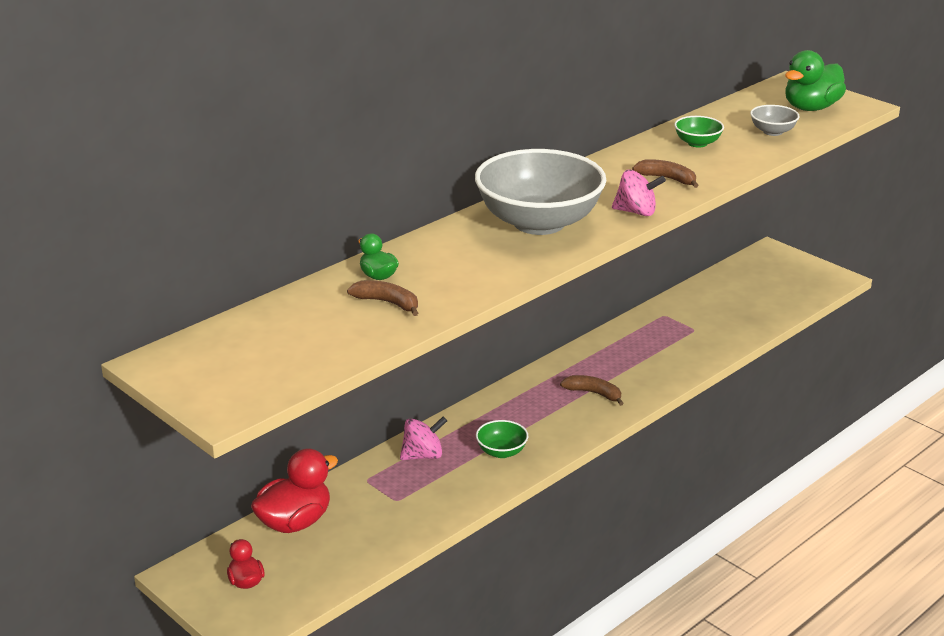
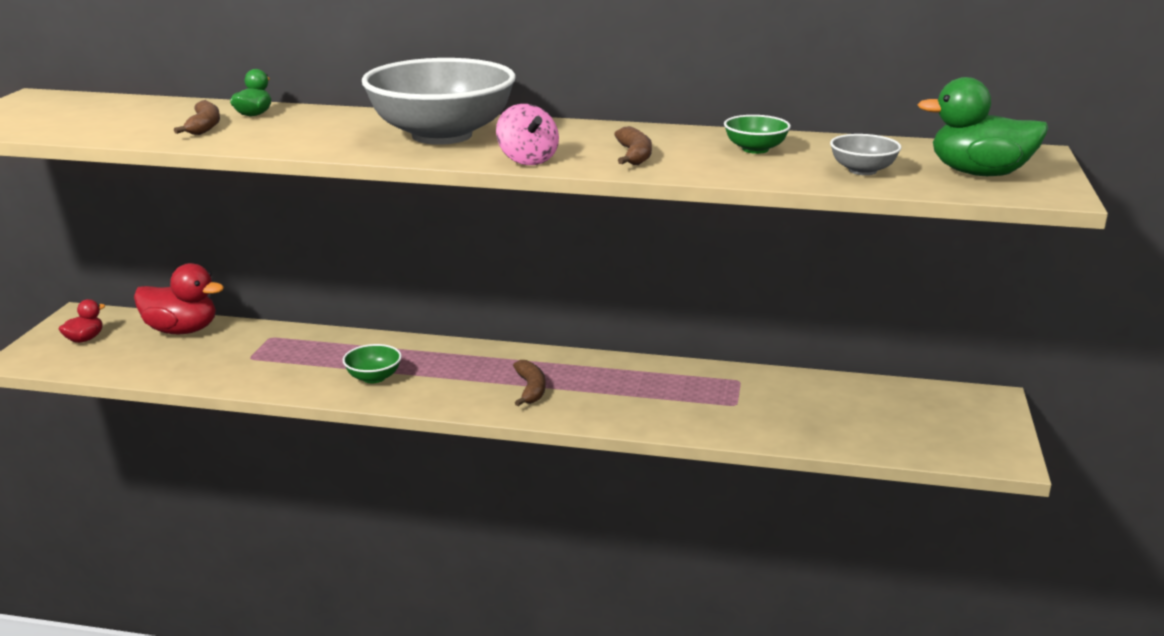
camera: 55 degrees right, 5 degrees down
(423, 455) = (331, 347): pink spinning top -> none

